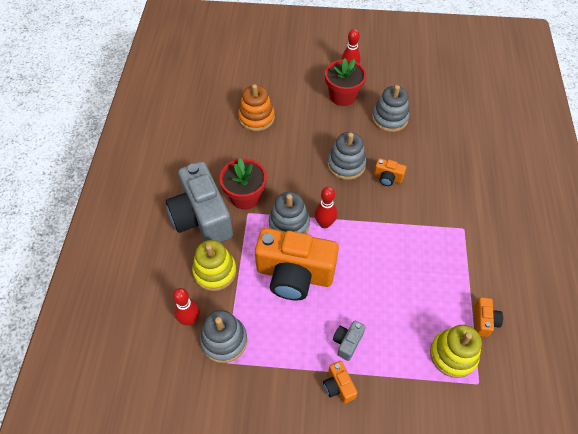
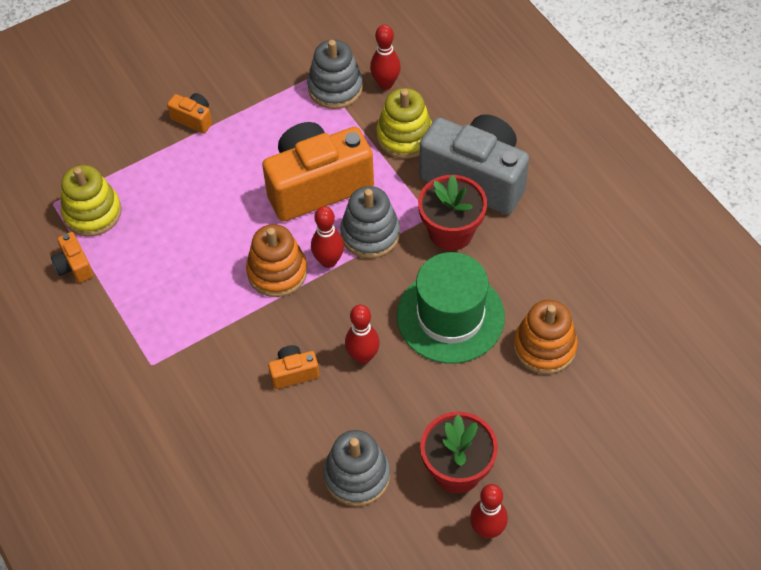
camera: 145 degrees right, 0 degrees up
(286, 156) = (450, 316): none -> green hat
(346, 164) = (363, 356): grey stacking toy -> red bowling pin
(347, 342) = (211, 158): grey camera -> none
(358, 236) = (277, 272): none -> orange stacking toy

